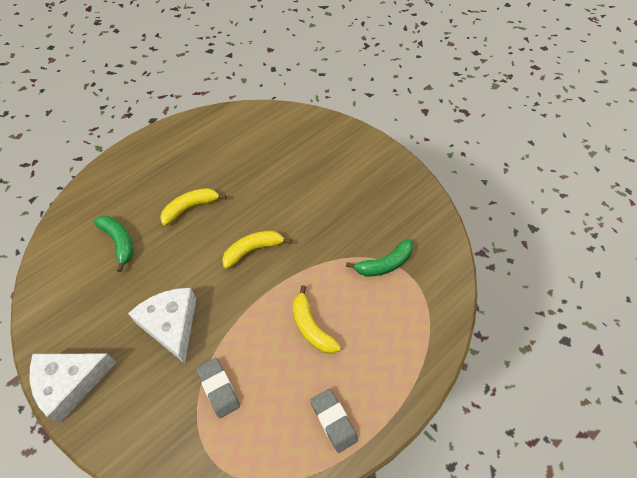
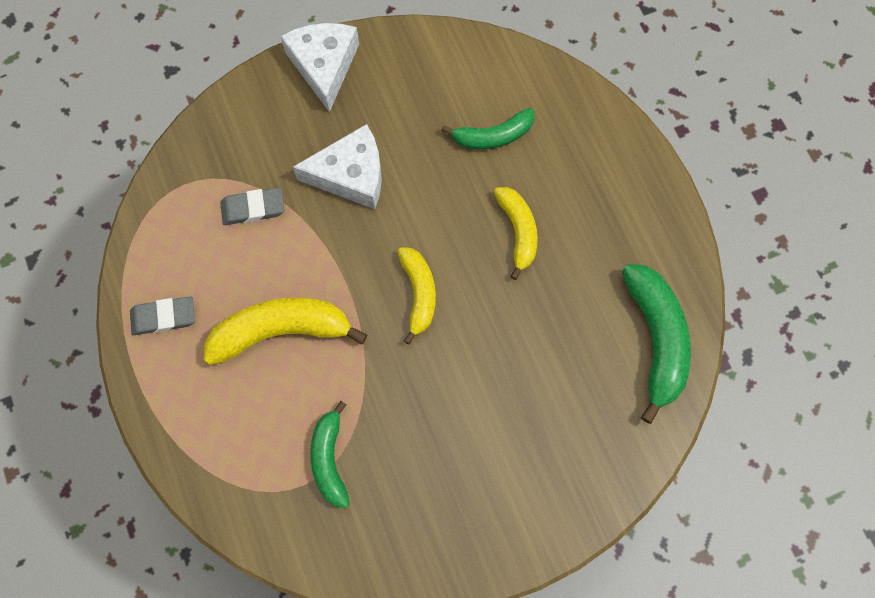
camera: 110 degrees right, 15 degrees up
(241, 126) = (655, 339): none -> green banana
(311, 327) = (281, 331): yellow banana -> yellow banana, size x1.58

